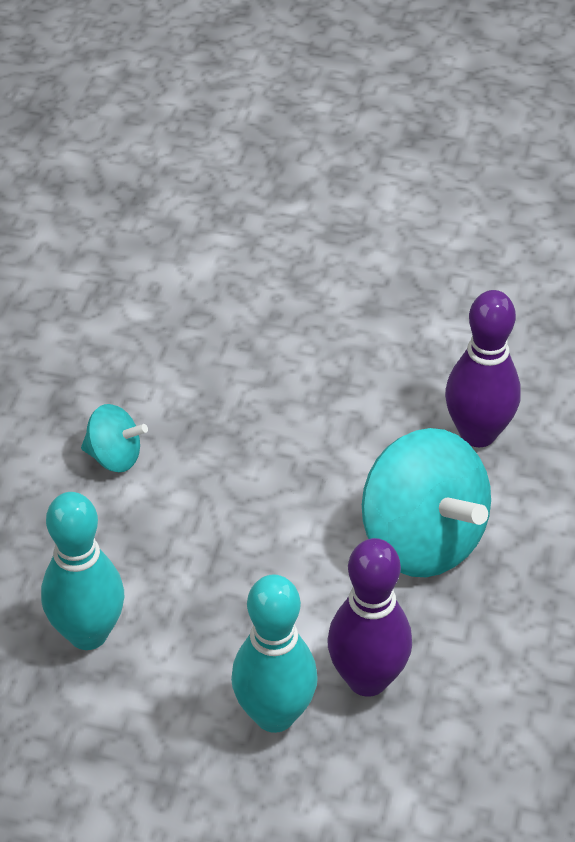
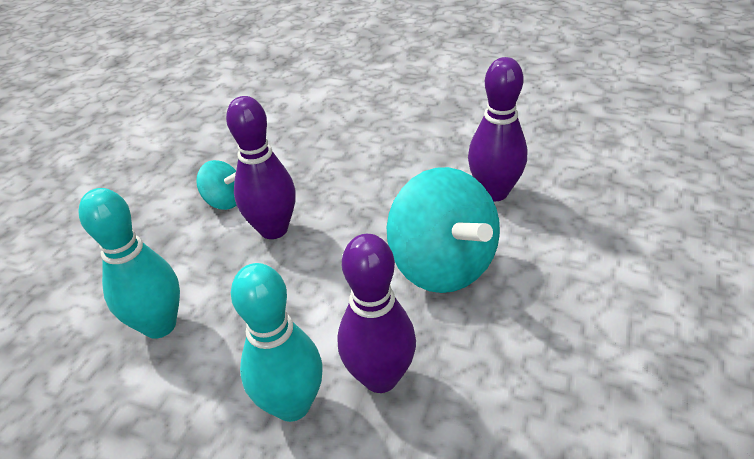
camera: 10 degrees right, 5 degrees down
(195, 498) = (274, 229): none -> purple bowling pin

